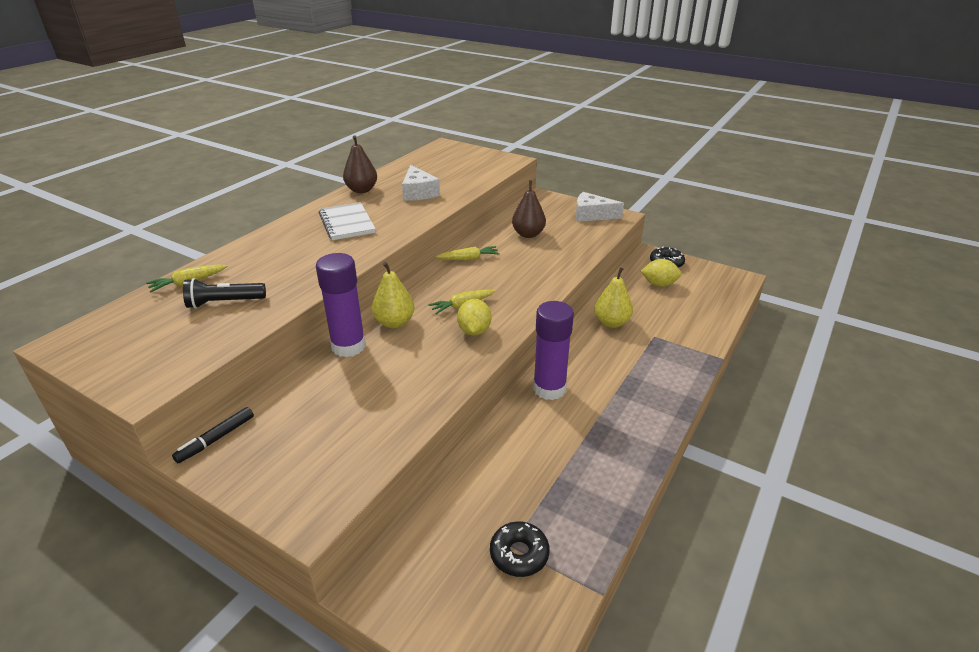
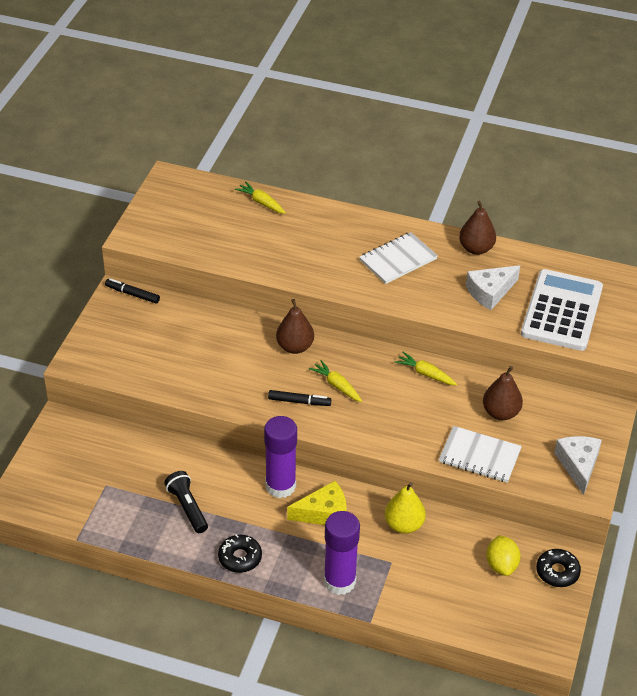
camera: 75 degrees right, 10 degrees up
(224, 302) = (240, 233): black flashlight -> black flashlight (187, 507)
(348, 346) = (252, 328): purple glue stick -> purple glue stick (339, 581)
(394, 322) = (295, 347): yellow pear -> brown pear
(457, 172) = (562, 311): none -> white calculator
(469, 259) = (425, 374): yellow carrot -> yellow carrot turned 150 degrees clockwise
(474, 331) = (299, 402): yellow lemon -> black marker
(519, 554) = (100, 490): black donut -> black donut (240, 558)
(573, 250) = (479, 456): none -> white notebook
(590, 365) = (324, 513): none -> yellow cheese

